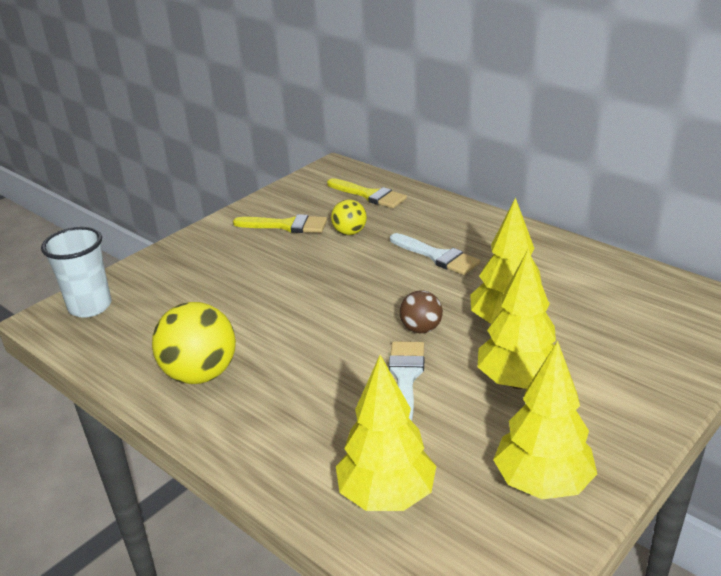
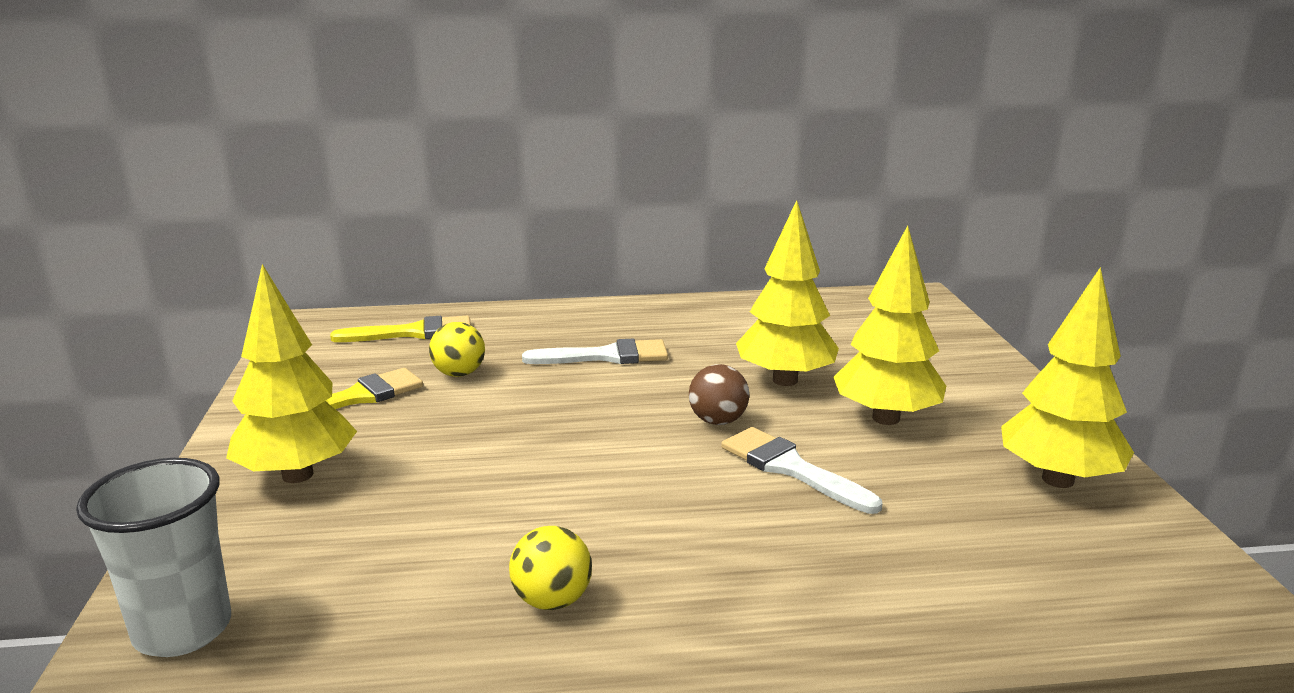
camera: 50 degrees left, 10 degrees down
(200, 374) = (552, 600): yellow ball -> yellow ball, size x0.56
(386, 496) = (984, 573): yellow tree -> yellow tree (297, 475)

